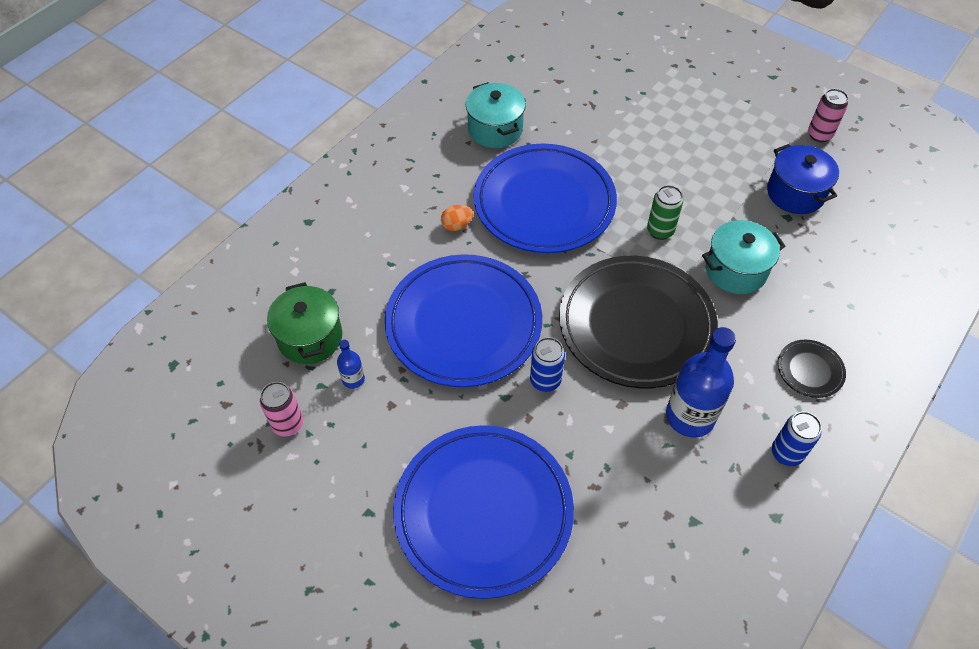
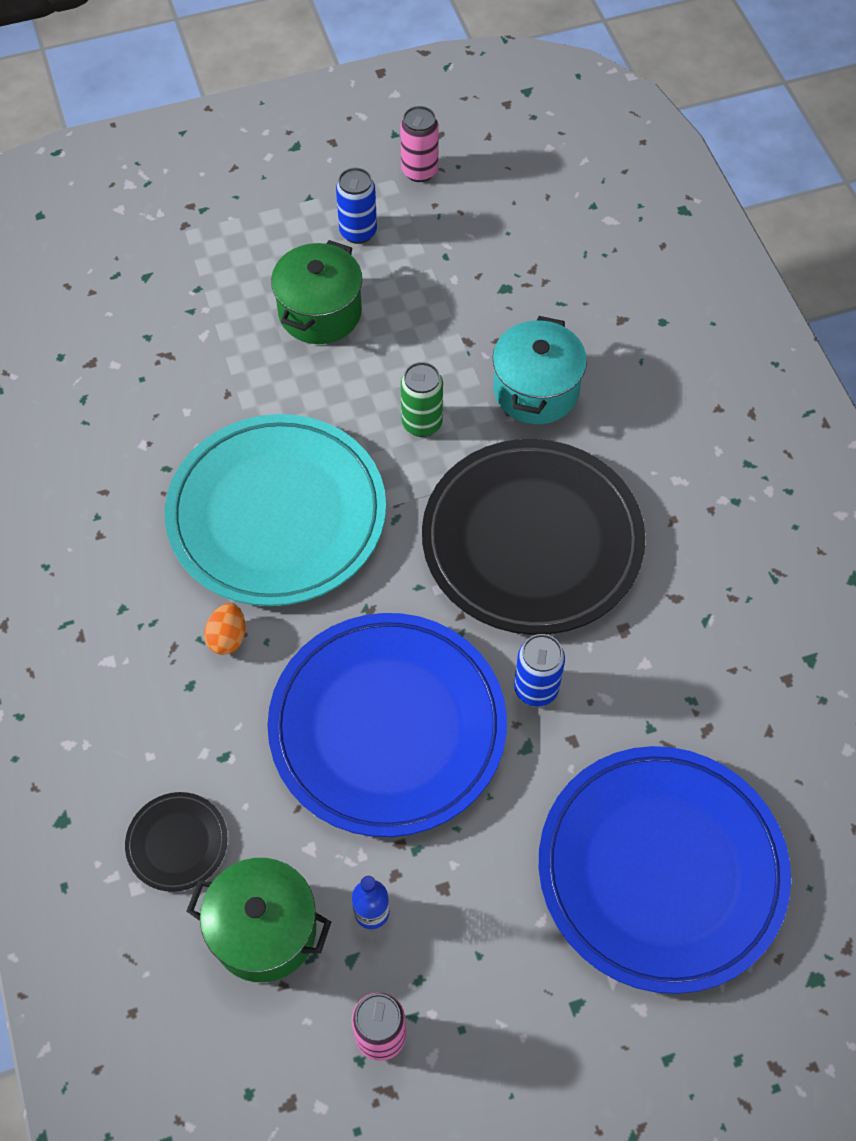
camera: 55 degrees left, 5 degrees up
(495, 129) = (106, 490): turquoise pot -> none
(544, 203) = (277, 515): blue plate -> turquoise plate
(682, 147) = (320, 312): none -> green pot
(690, 416) = (686, 572): blue bottle -> none
(786, 453) = (791, 515): blue can -> blue can (358, 232)
(795, 193) = (480, 256): blue pot -> none
(810, 370) = (711, 419): black plate -> black plate (177, 843)

